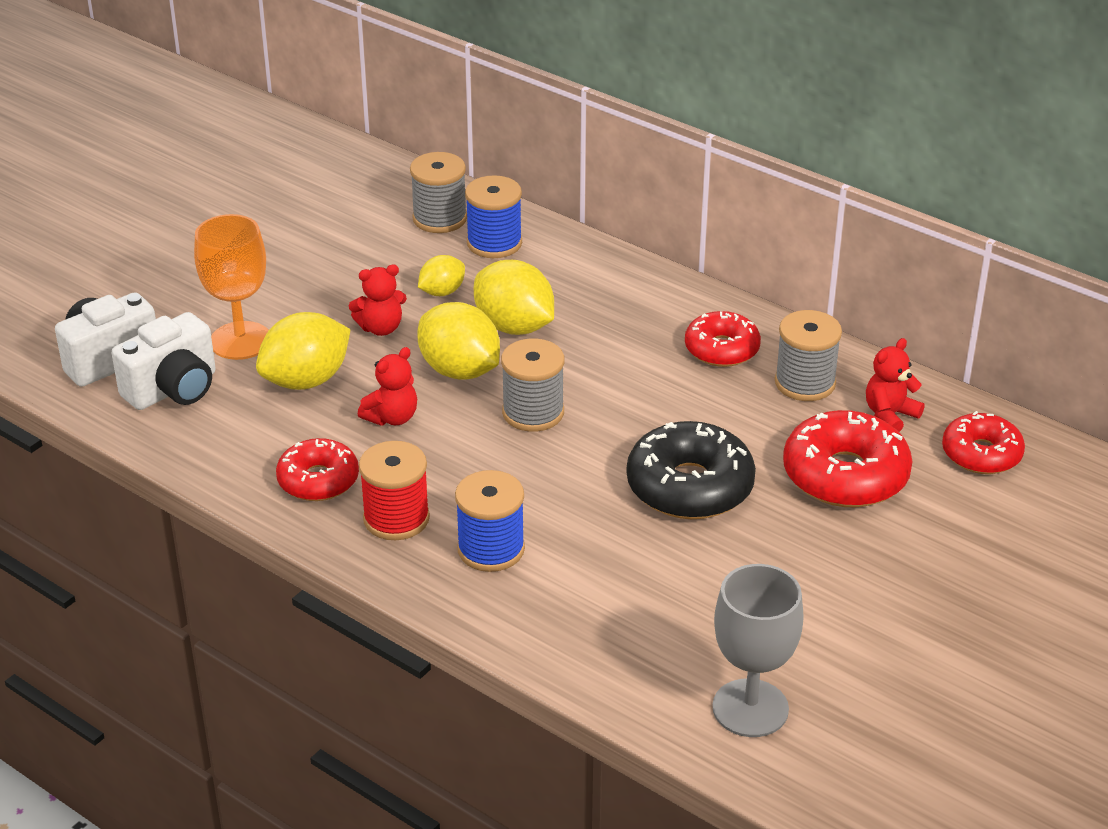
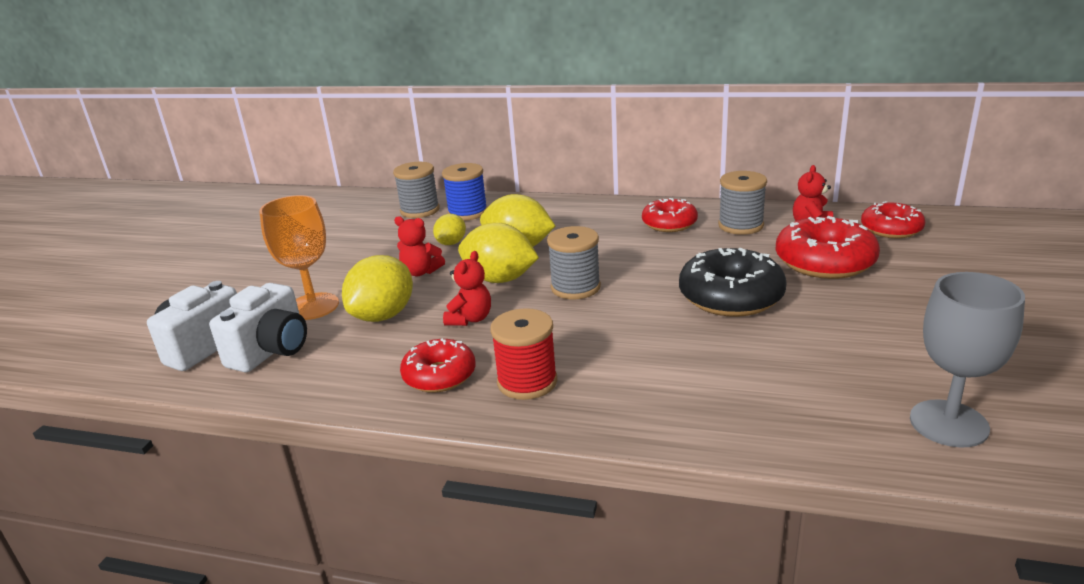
camera: 20 degrees left, 10 degrees down
(381, 328) = (421, 272): red teddy bear -> red teddy bear turned 60 degrees clockwise
(491, 549) = (624, 379): blue spool -> none

